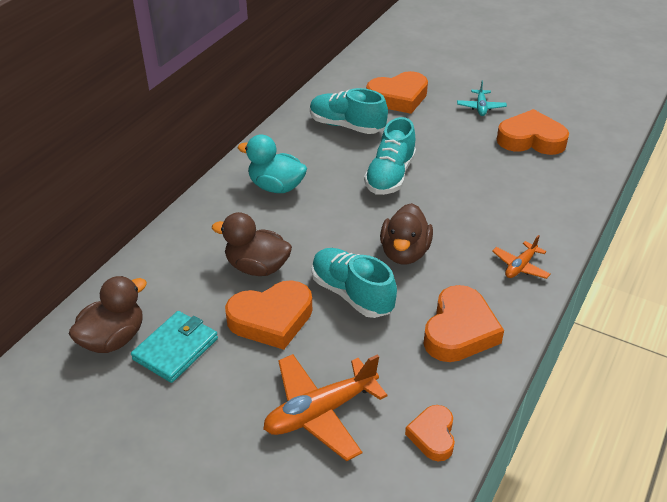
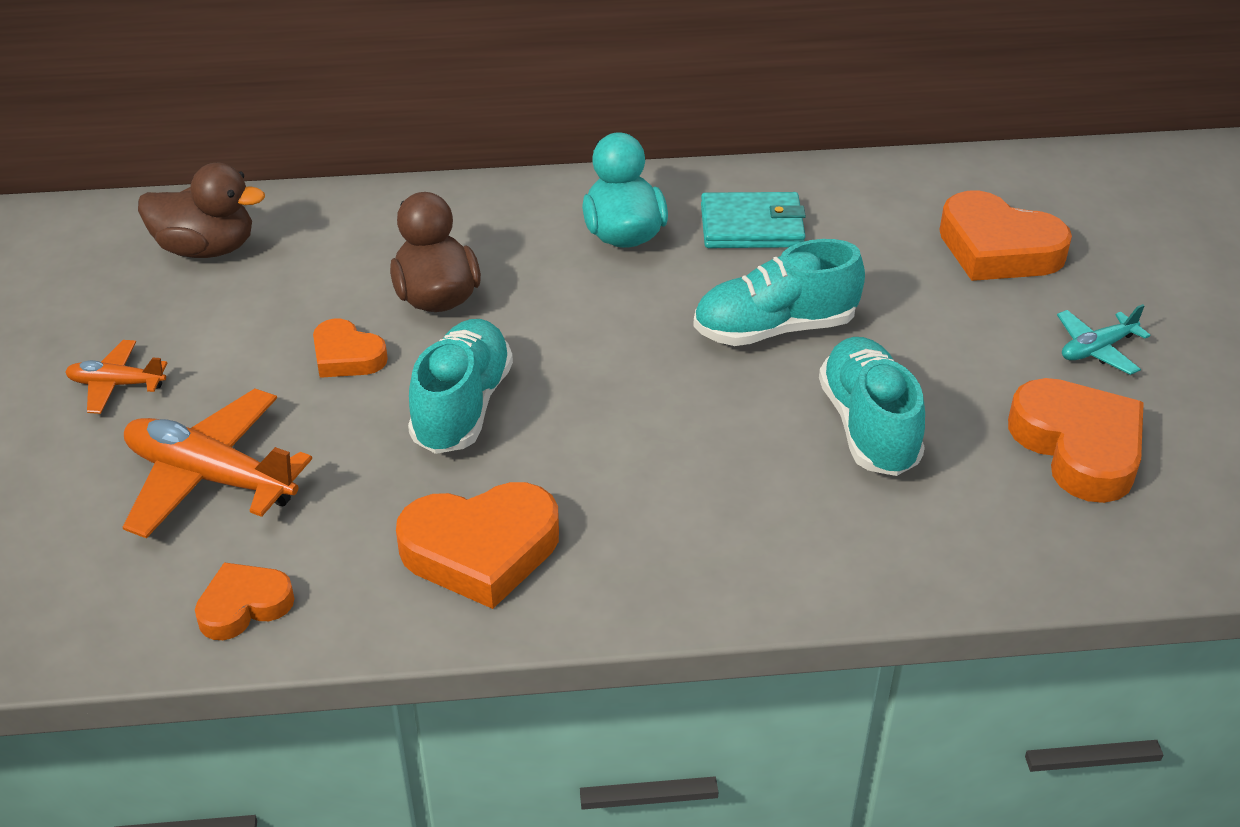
camera: 55 degrees right, 0 degrees up
(175, 349) = (228, 303): turquoise wallet -> turquoise wallet (752, 226)
(271, 319) = (347, 356): orange heart -> orange heart, size x0.58
(346, 126) = (850, 231): turquoise shoe -> turquoise shoe (868, 426)
(404, 253) = (603, 421): brown duck -> none
(520, 266) = (699, 564): orange plane -> orange plane (116, 384)

